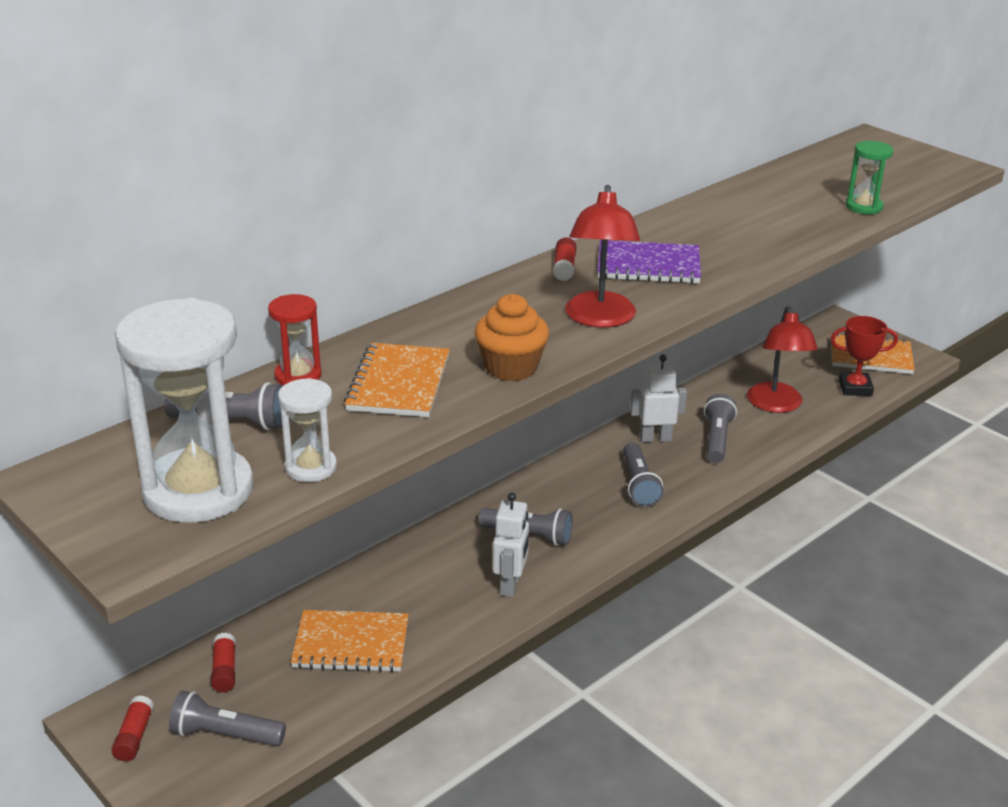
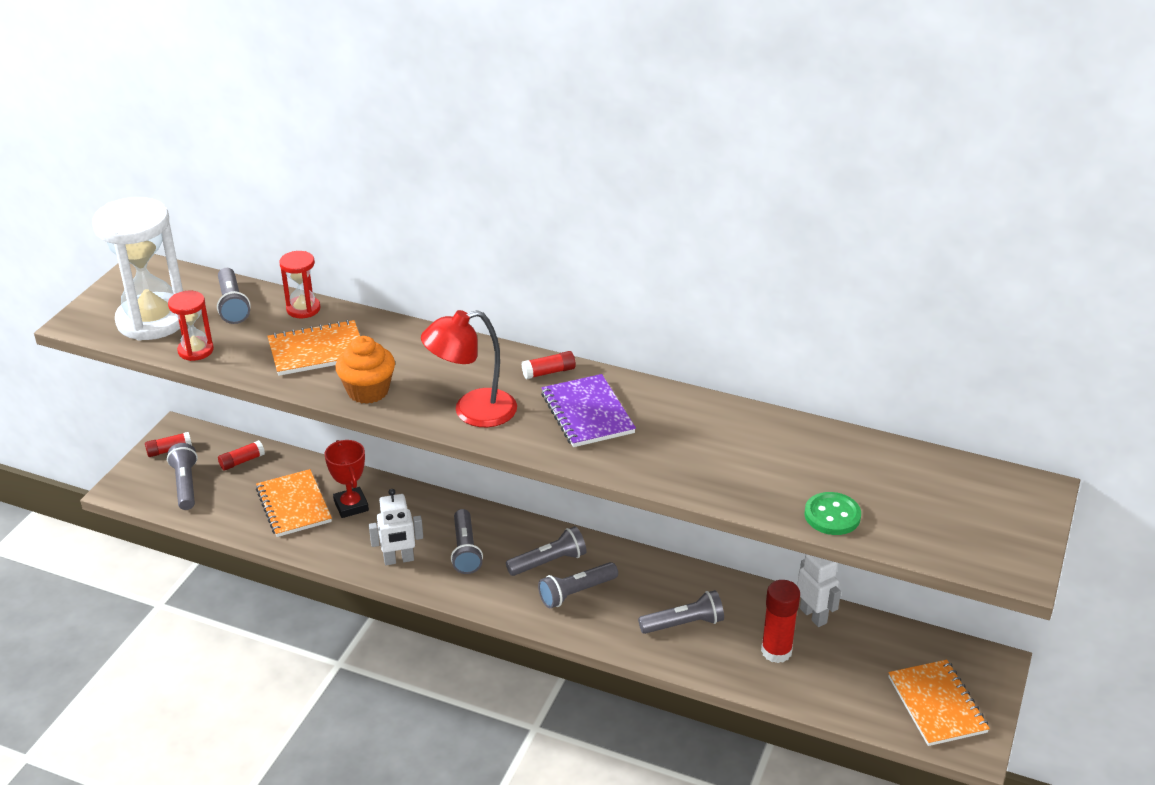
camera: 65 degrees right, 5 degrees up
(311, 467) = (196, 350): white hourglass -> red hourglass
(584, 488) = (549, 562): none -> grey flashlight
(655, 438) = (655, 584): white robot -> white robot (813, 615)
(776, 405) = (776, 651): red lamp -> red glue stick
(855, 388) = (859, 704): red trophy -> red trophy (351, 506)
(864, 207) = (832, 515): green hourglass -> green button

